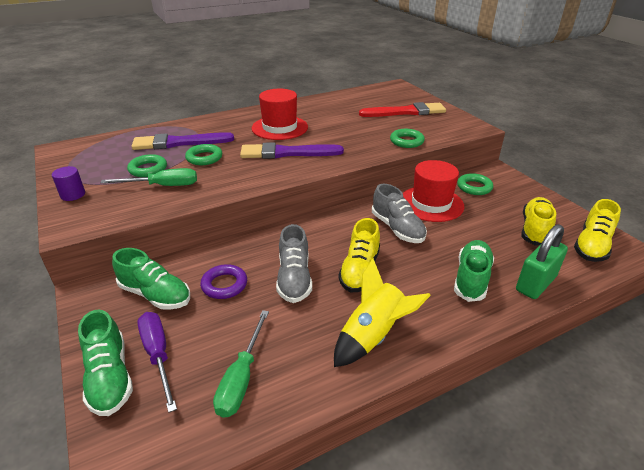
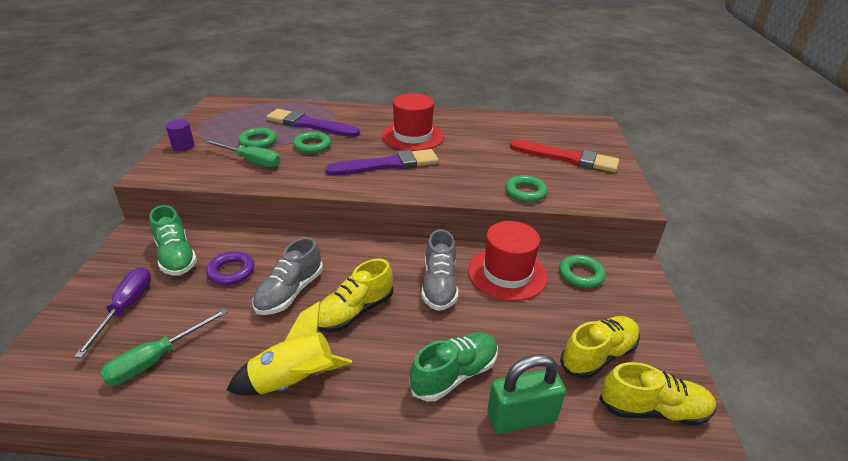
camera: 30 degrees right, 0 degrees up
(110, 377) = (81, 308): green shoe -> none
(287, 153) = (388, 164): purple brush -> purple brush turned 135 degrees clockwise
(592, 246) = (653, 410): yellow shoe -> yellow shoe turned 150 degrees counterclockwise

